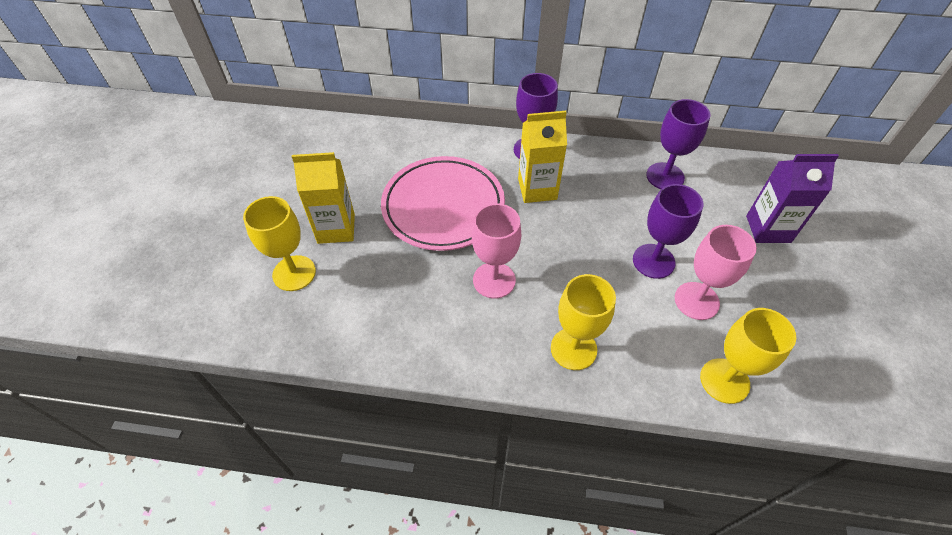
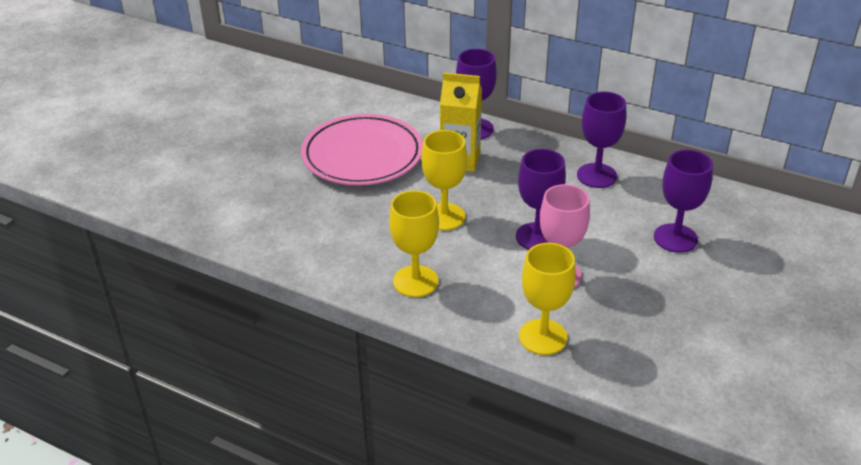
camera: 20 degrees right, 15 degrees down
(294, 273) = (205, 175): yellow goblet -> yellow goblet (444, 217)
(336, 228) = (258, 152): yellow carton -> none
(494, 280) = (375, 218): pink goblet -> none
(768, 229) = (675, 238): purple carton -> purple goblet

